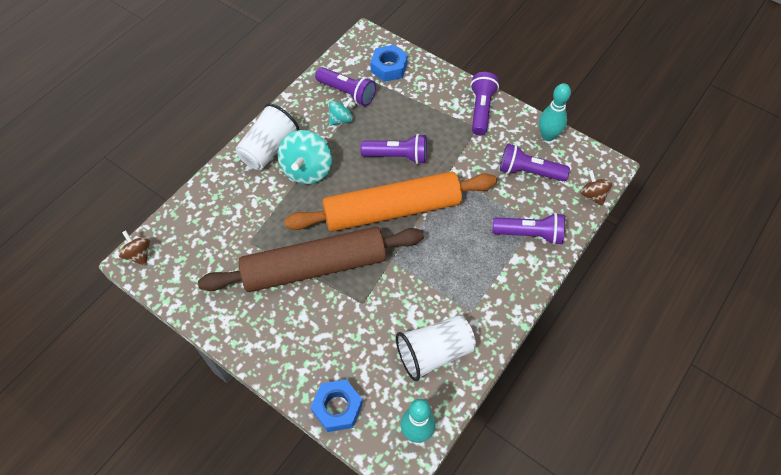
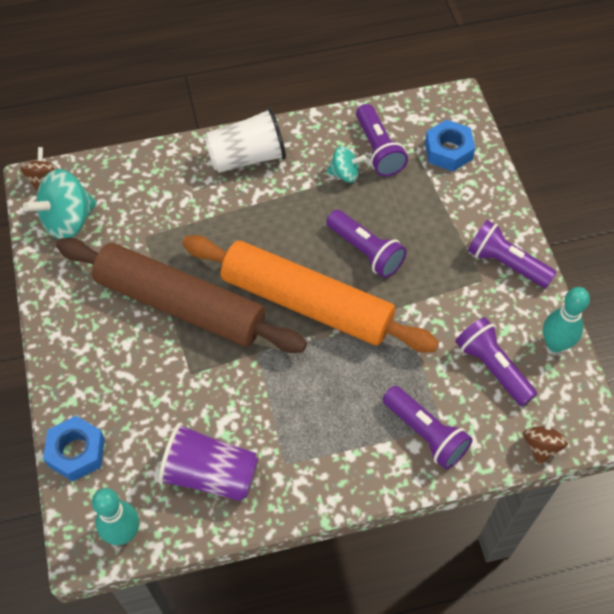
camera: 40 degrees right, 0 degrees up
(307, 170) = (262, 203): turquoise spinning top -> turquoise spinning top (68, 221)
(434, 353) = (210, 474): white cup -> purple cup
(481, 110) = (506, 263): purple flashlight -> purple flashlight turned 105 degrees counterclockwise

